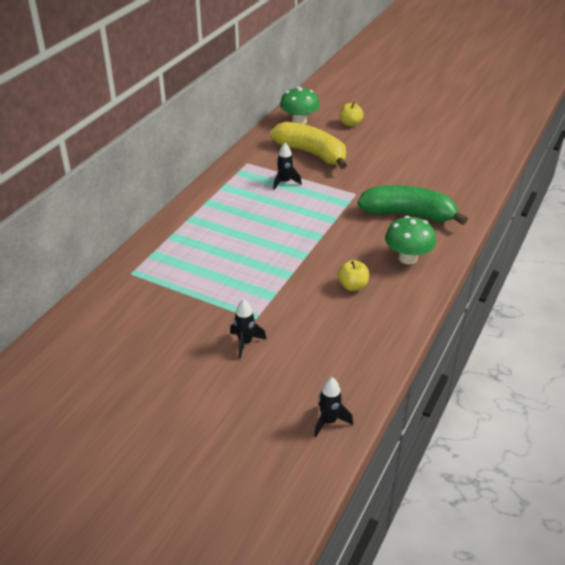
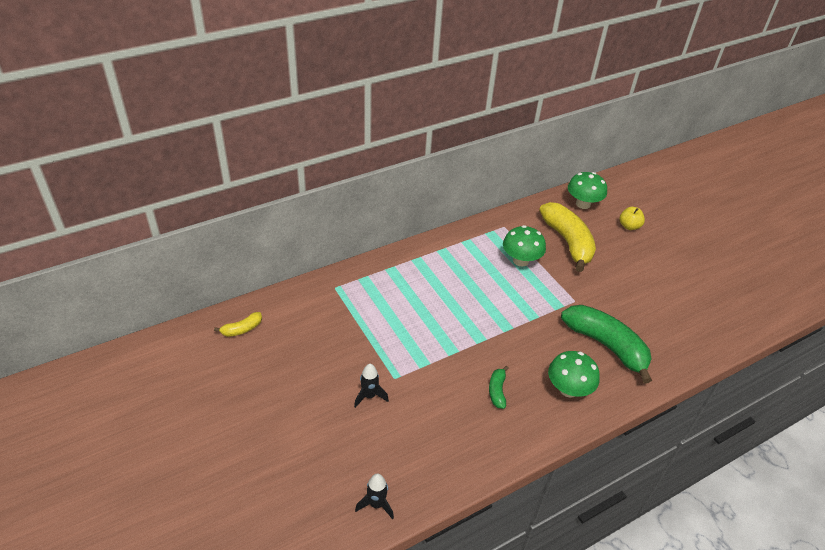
camera: 30 degrees right, 5 degrees up
(65, 349) = (242, 329): none -> yellow banana
(285, 182) = (521, 260): black rocket -> green mushroom
(352, 286) = (497, 391): yellow apple -> green banana

